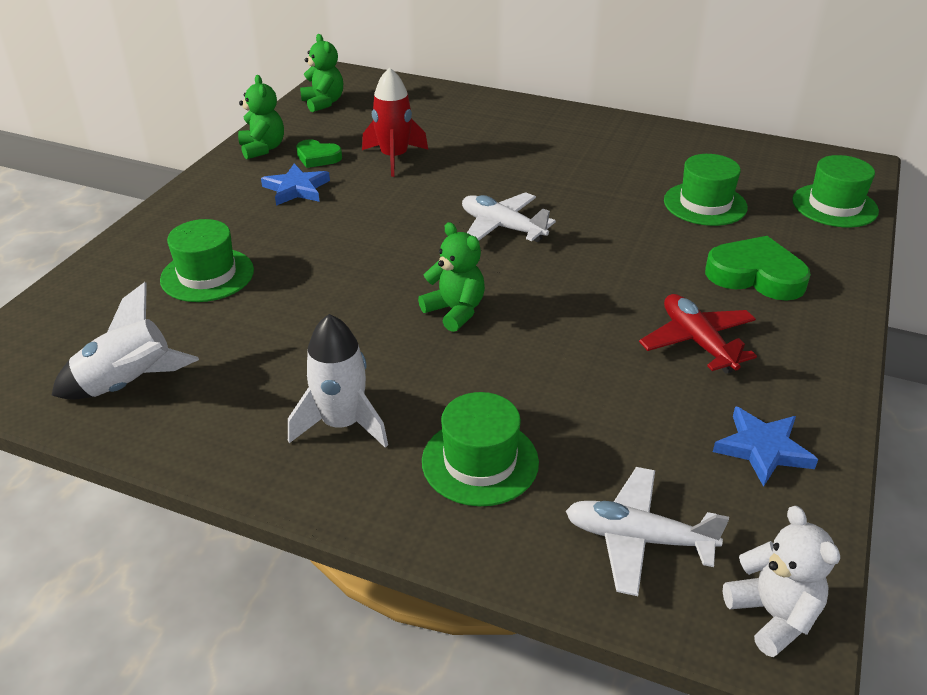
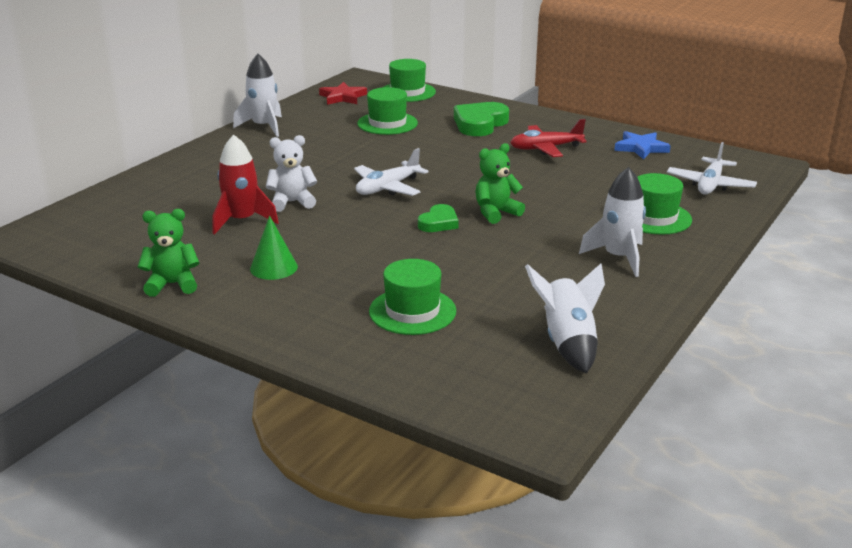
camera: 80 degrees left, 10 degrees down
(296, 189) = (274, 268): blue star -> green cone
(317, 157) = (214, 256): green heart -> green heart (438, 223)
(323, 103) = (85, 249): green teddy bear -> none
(639, 131) = (263, 127): none -> white rocket
(773, 163) = (343, 97): none -> red star
(773, 615) = (753, 164): white teddy bear -> white teddy bear (292, 202)

